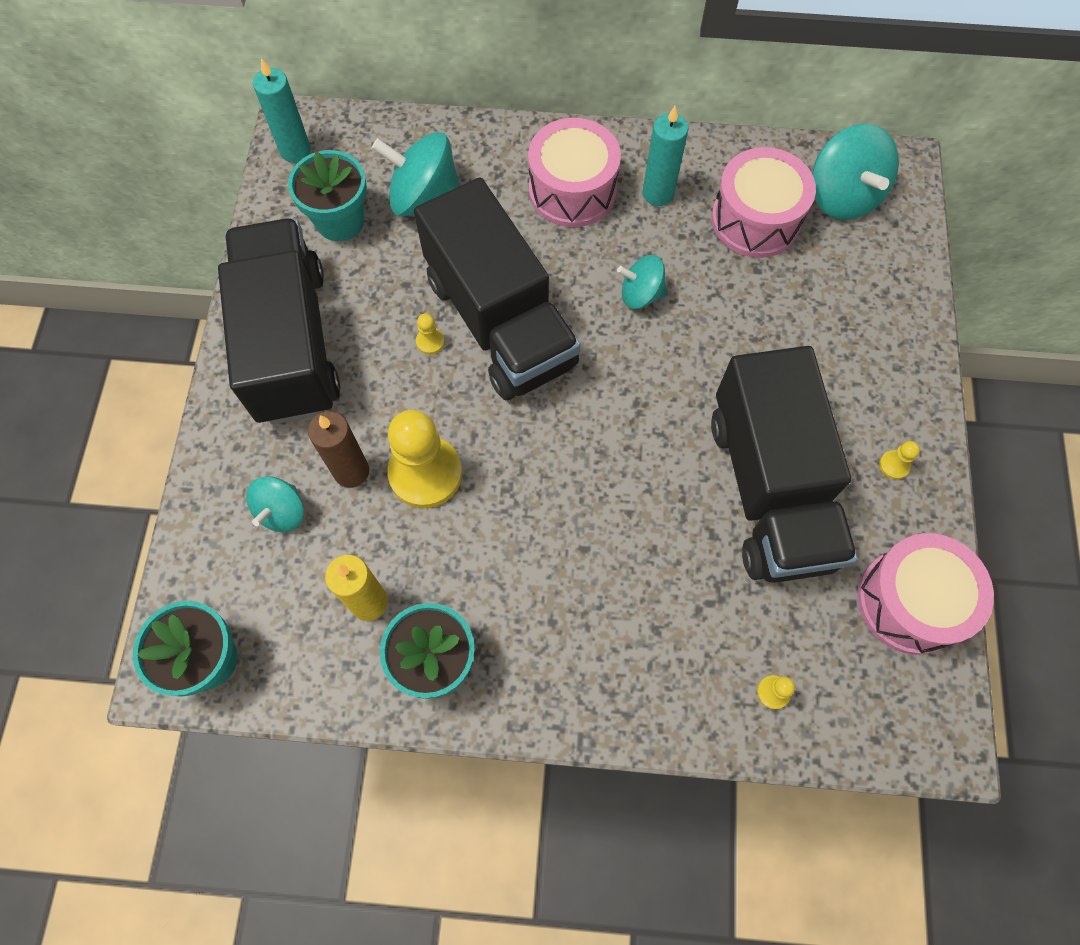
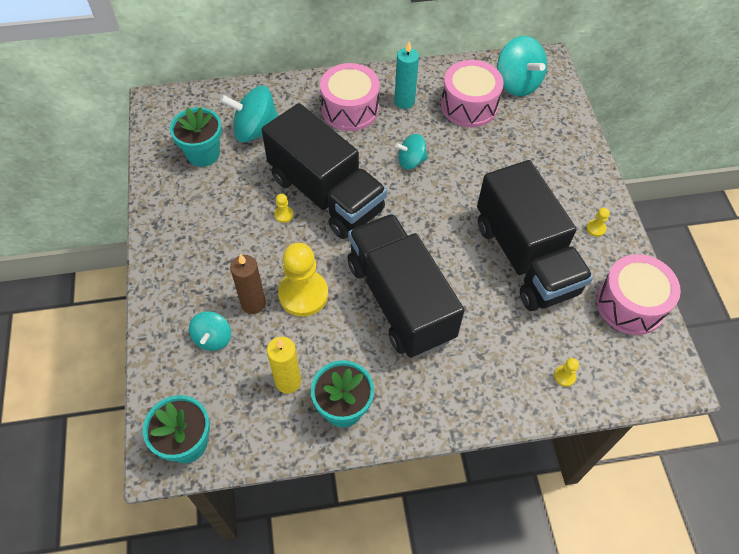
camera: 15 degrees left, 10 degrees down
(290, 343) = (190, 234): black truck -> black truck (400, 300)
(295, 151) = (161, 118): turquoise candle -> none

